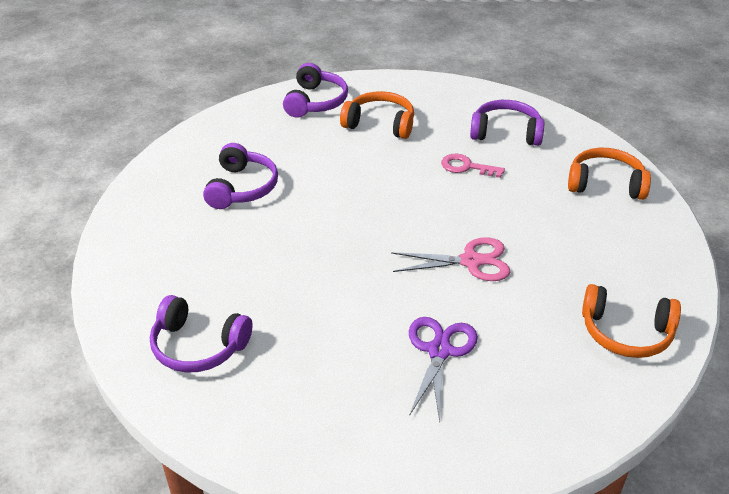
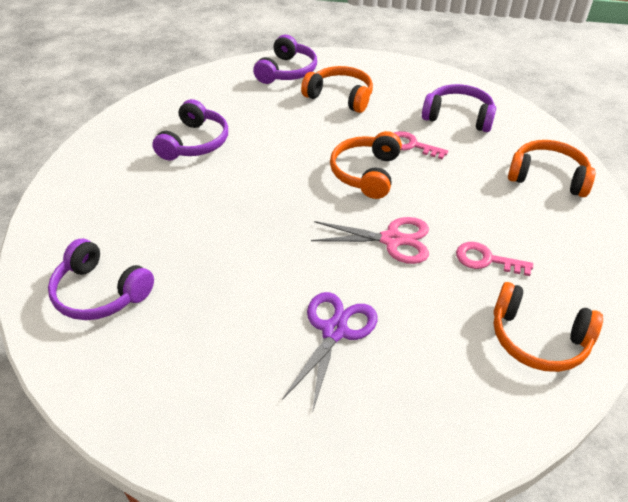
camera: 10 degrees right, 5 degrees up
(428, 200) = (366, 173): none -> orange headphones
(564, 269) = (485, 260): none -> pink key

